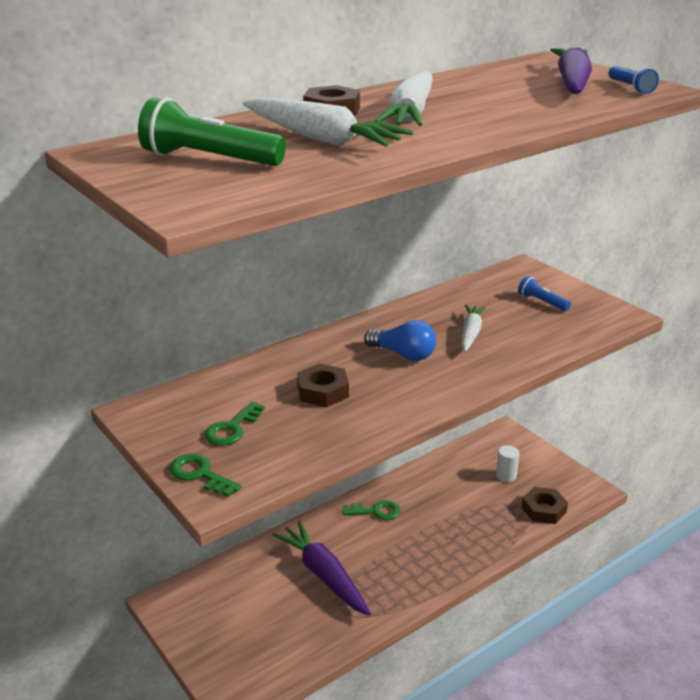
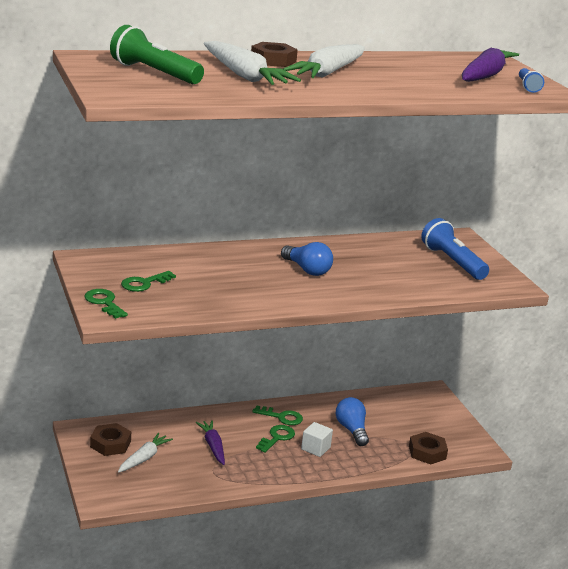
camera: 15 degrees right, 5 degrees down
(323, 391) = (226, 277): brown nut -> brown nut (110, 444)
(323, 575) = (213, 446): purple carrot -> purple carrot, size x0.61
(385, 540) = (277, 438): none -> green key
(432, 541) = (315, 448): none -> white cube
(455, 505) = (352, 430): none -> blue light bulb
(470, 333) = (373, 269): white carrot -> white carrot (144, 458)
(506, 476) = (410, 421): white cylinder -> none
(541, 302) = (452, 262): blue flashlight -> blue flashlight, size x1.80

